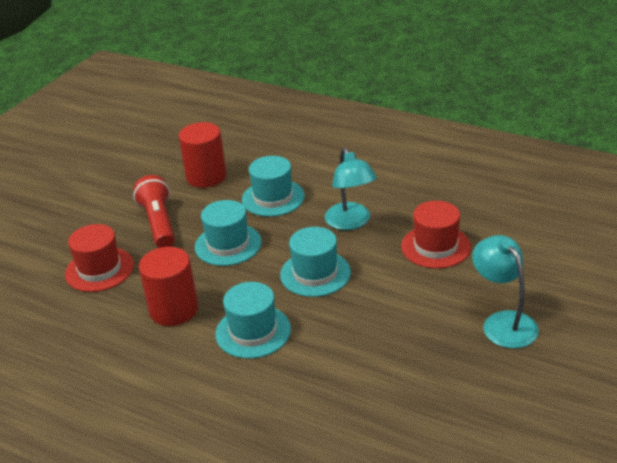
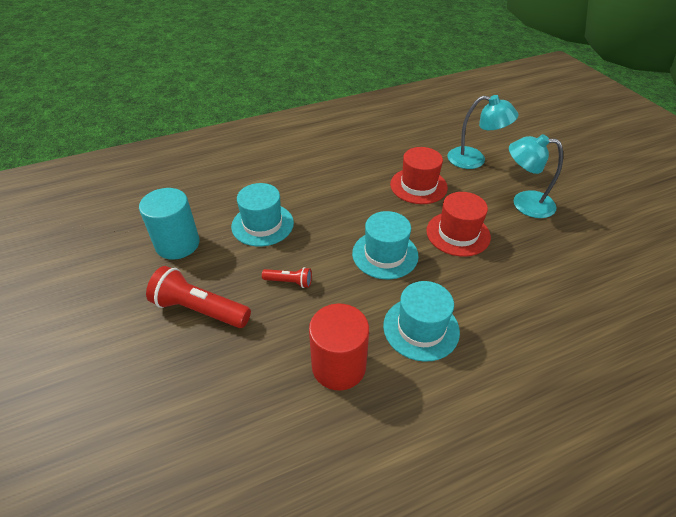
camera: 55 degrees left, 10 degrees up
(99, 269) = (212, 393): red hat -> red hat (458, 234)
(206, 176) = (177, 244): red cylinder -> turquoise cylinder
(228, 244) = (289, 282): turquoise hat -> red flashlight
(351, 222) = (345, 205): turquoise lamp -> turquoise lamp (474, 160)

